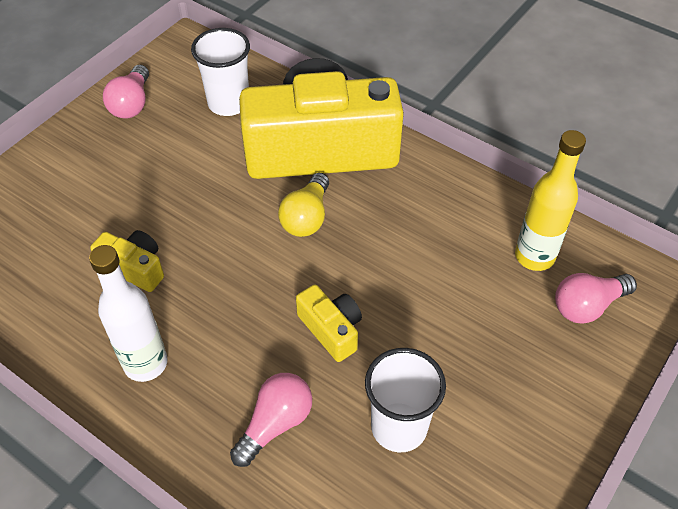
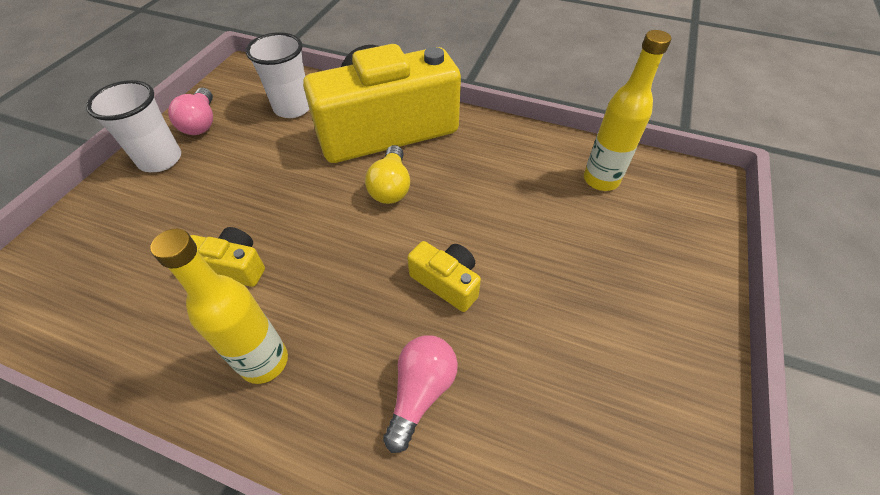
camera: 15 degrees left, 0 degrees up
(145, 363) = (264, 361): white bottle -> yellow bottle
(399, 427) = (545, 363): white cup -> white cup (160, 159)
(587, 306) = (663, 211): pink light bulb -> none

